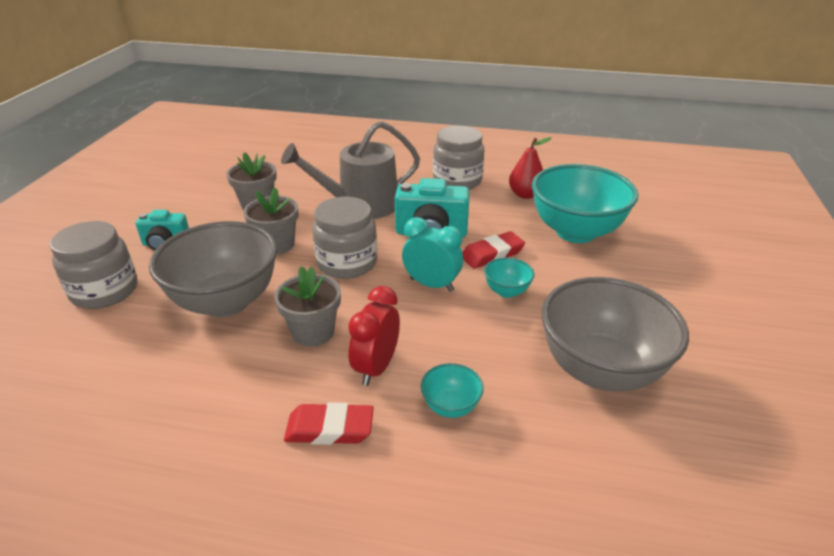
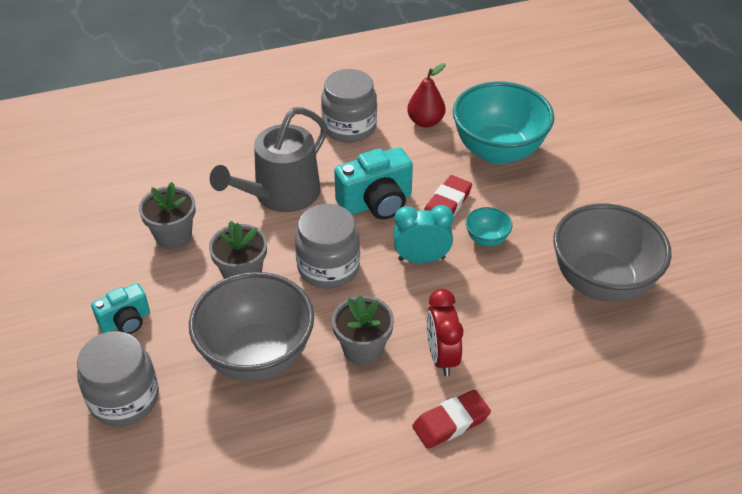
camera: 30 degrees left, 10 degrees up
(450, 407) = (521, 362): turquoise bowl -> none

